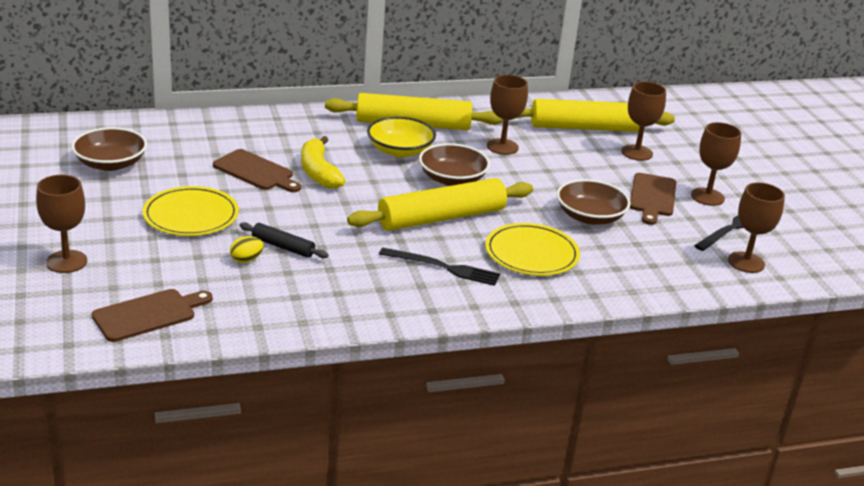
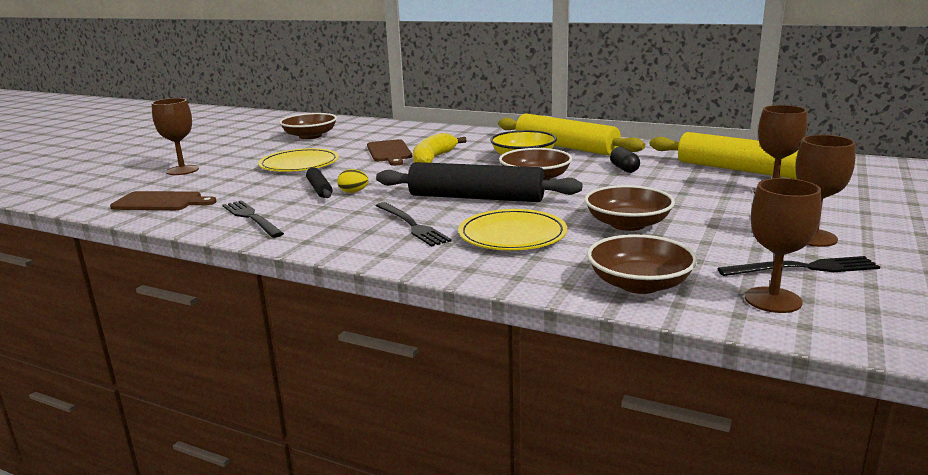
camera: 45 degrees right, 10 degrees down
(246, 260) = (280, 190): yellow egg -> yellow egg (353, 192)
(289, 304) = (251, 218): none -> black fork
(441, 217) = (476, 197): yellow rolling pin -> black rolling pin
(502, 147) = (624, 169): brown goblet -> black capsule
(652, 197) = (733, 225): brown cutting board -> none
(668, 274) = (639, 284): none -> brown bowl

